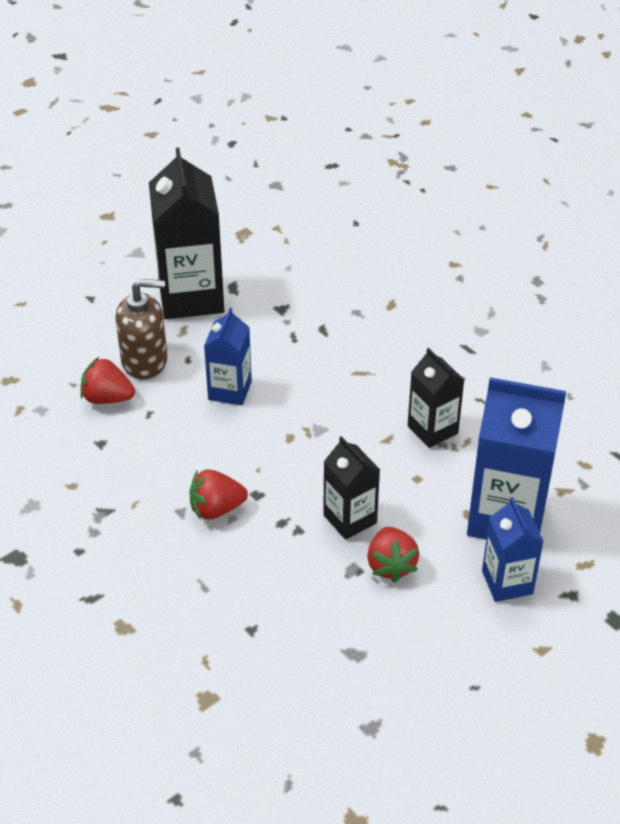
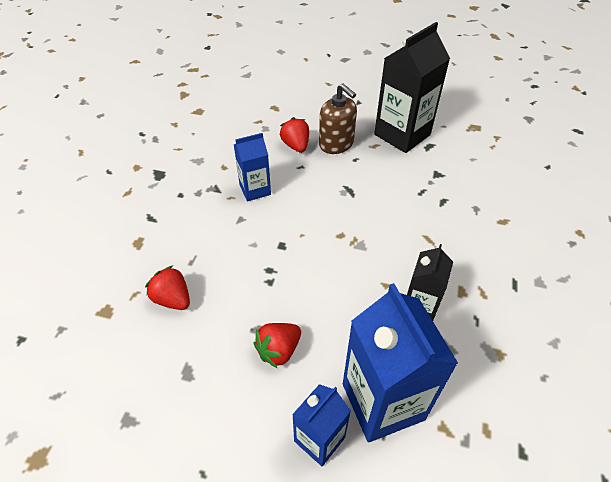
camera: 55 degrees right, 5 degrees up
(216, 509) = (255, 233): red strawberry -> red strawberry (173, 299)
(230, 390) = (350, 188): blue carton -> blue carton (255, 190)
(350, 519) = (300, 303): black carton -> none

